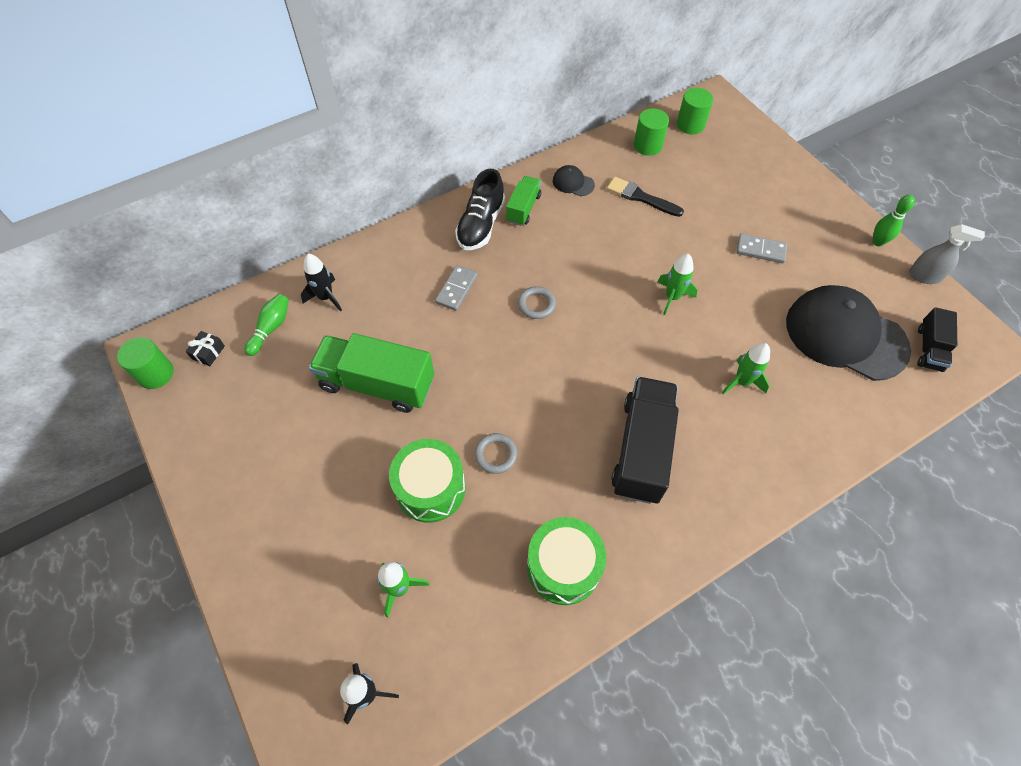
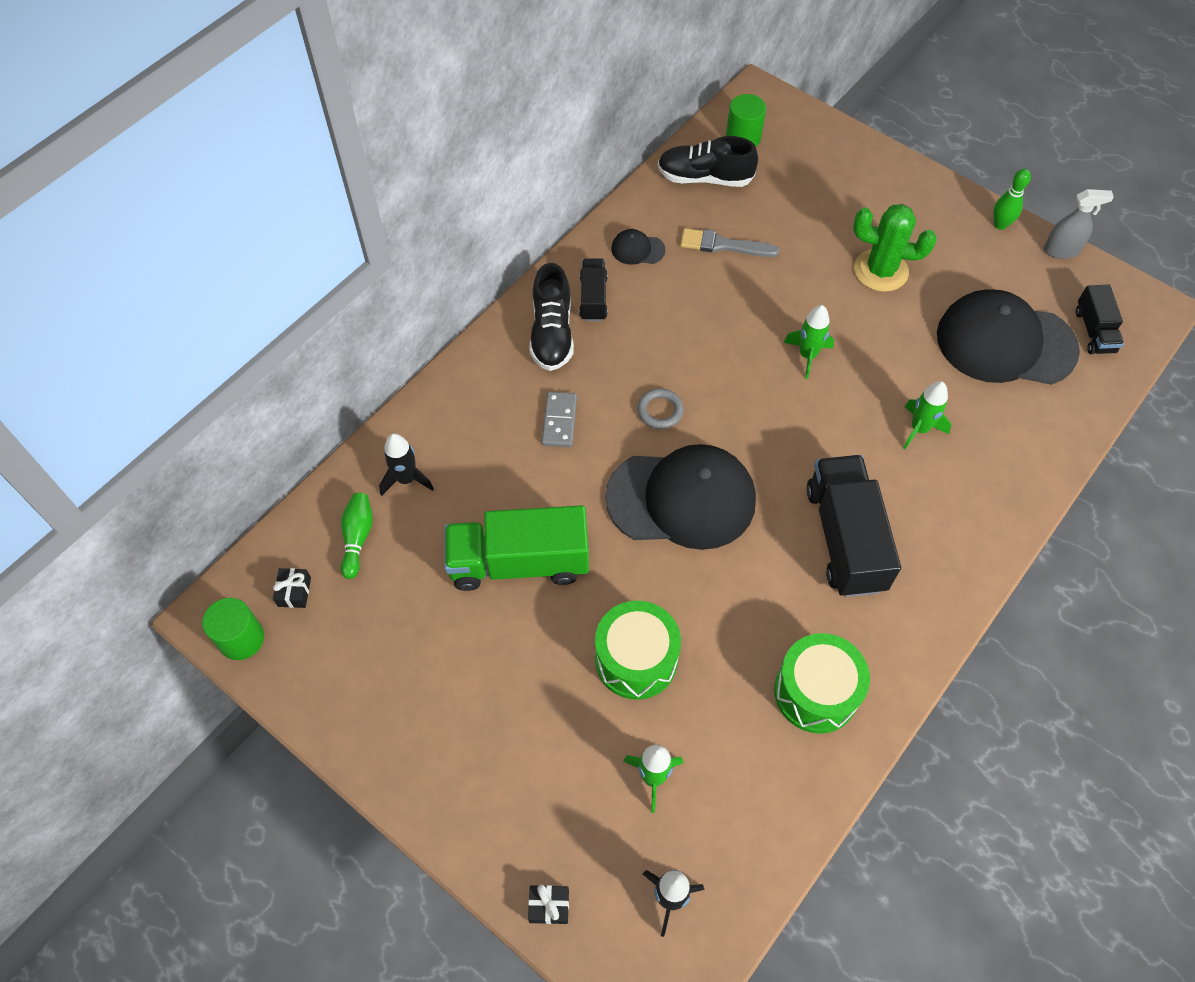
camera: 20 degrees left, 0 degrees up
(271, 661) = (549, 906): none -> black gift
(496, 455) = (691, 597): grey ring -> none
(523, 208) = (593, 298): green truck -> black truck
(523, 376) = (681, 499): none -> black cap
(641, 197) = (724, 245): black brush -> grey brush
(647, 145) = (704, 178): green cylinder -> black shoe
(760, 250) = (881, 271): grey domino -> green cactus

